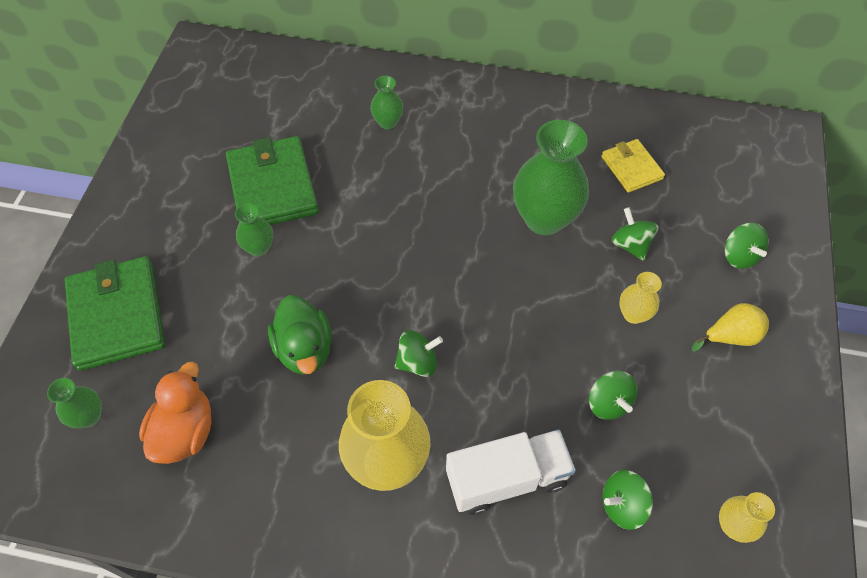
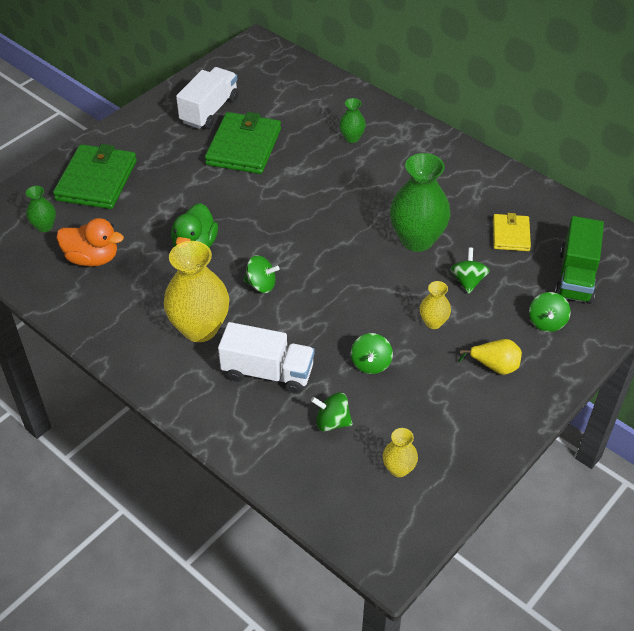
camera: 30 degrees right, 10 degrees down
(185, 431) = (92, 258): orange duck -> orange duck turned 60 degrees clockwise
(199, 156) = (209, 110): none -> white truck
(259, 248) = (208, 178): green vase -> none
(726, 188) = (575, 276): none -> green truck

